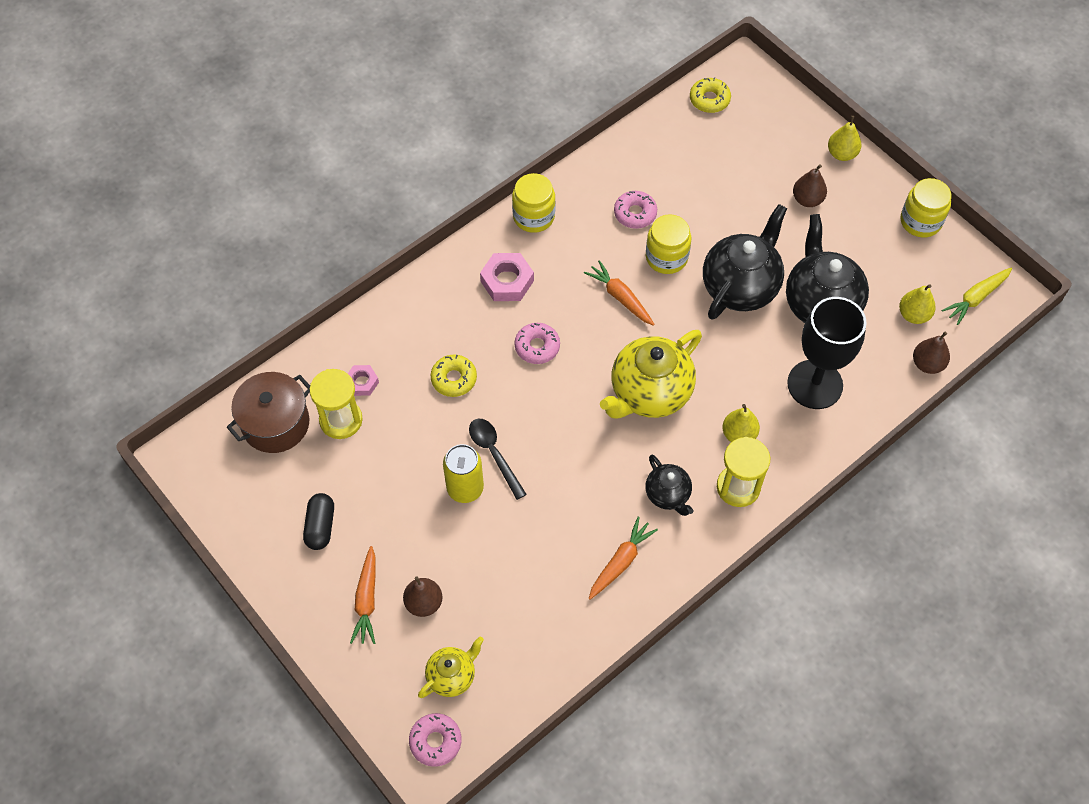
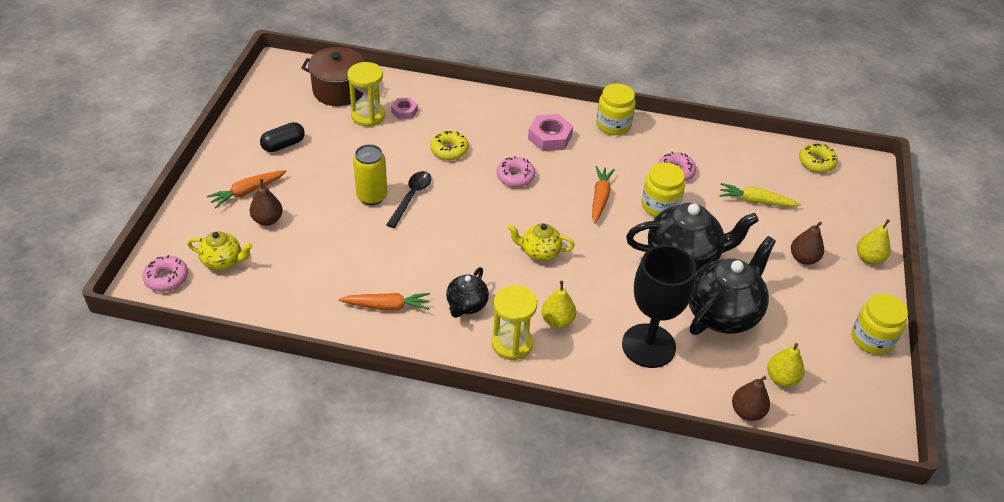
camera: 50 degrees right, 15 degrees down
(649, 393) = (539, 252): yellow teapot -> yellow teapot, size x0.54
(976, 298) = (847, 414): yellow carrot -> yellow carrot (756, 201)

